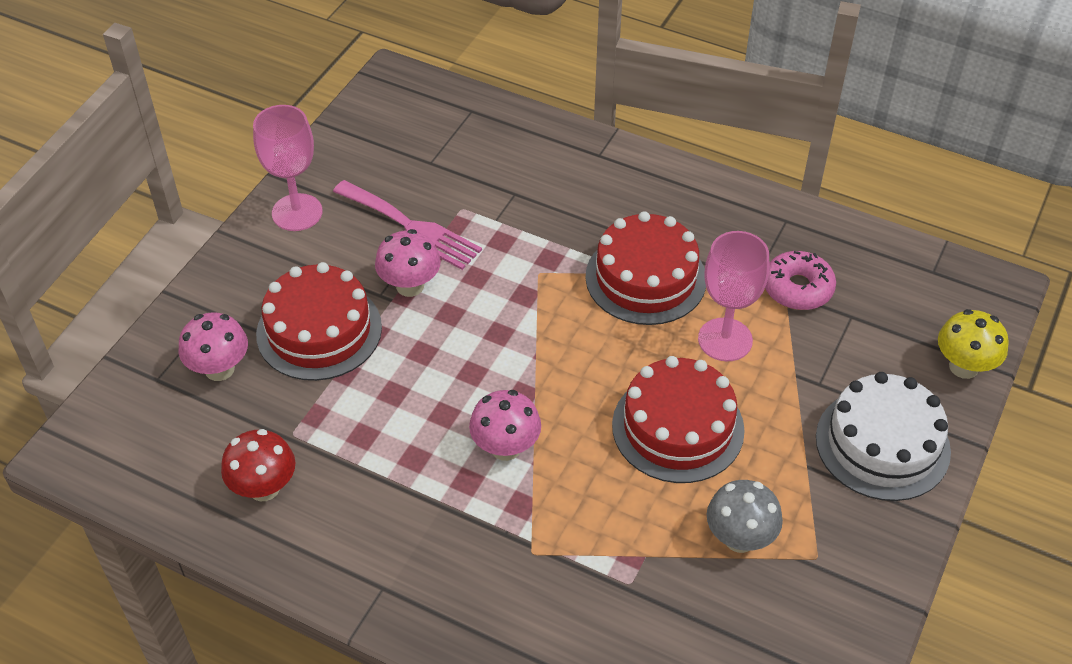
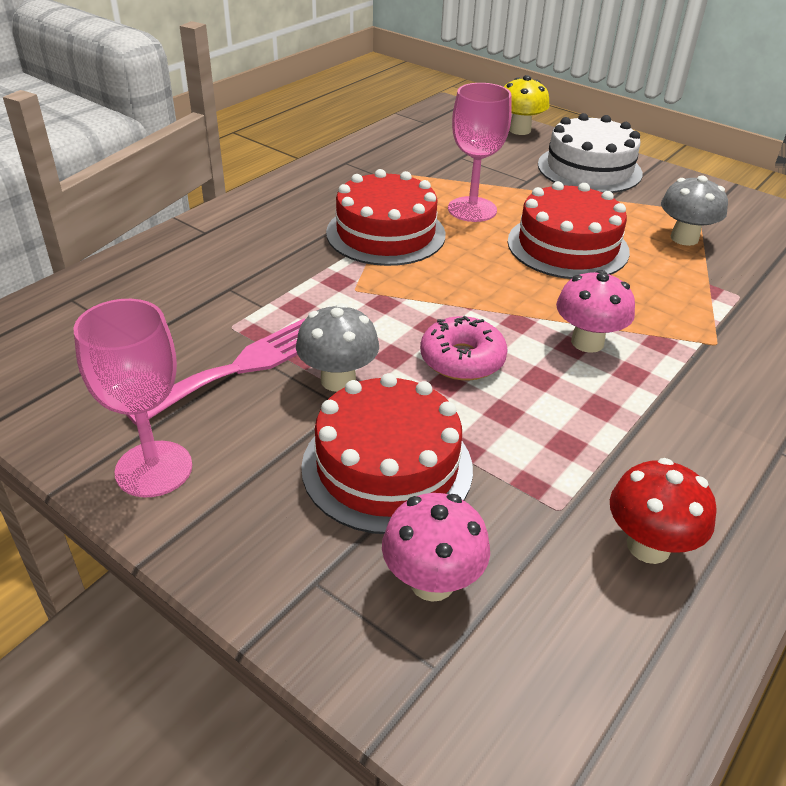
camera: 80 degrees left, 10 degrees down
(410, 286) = (338, 380): pink mushroom -> grey mushroom
(797, 288) = (424, 171): pink donut -> pink donut (462, 359)

